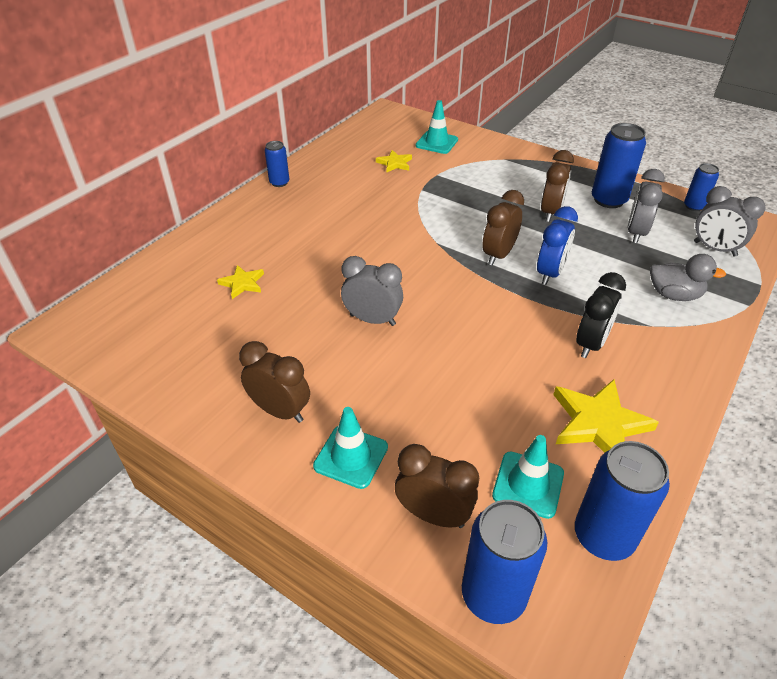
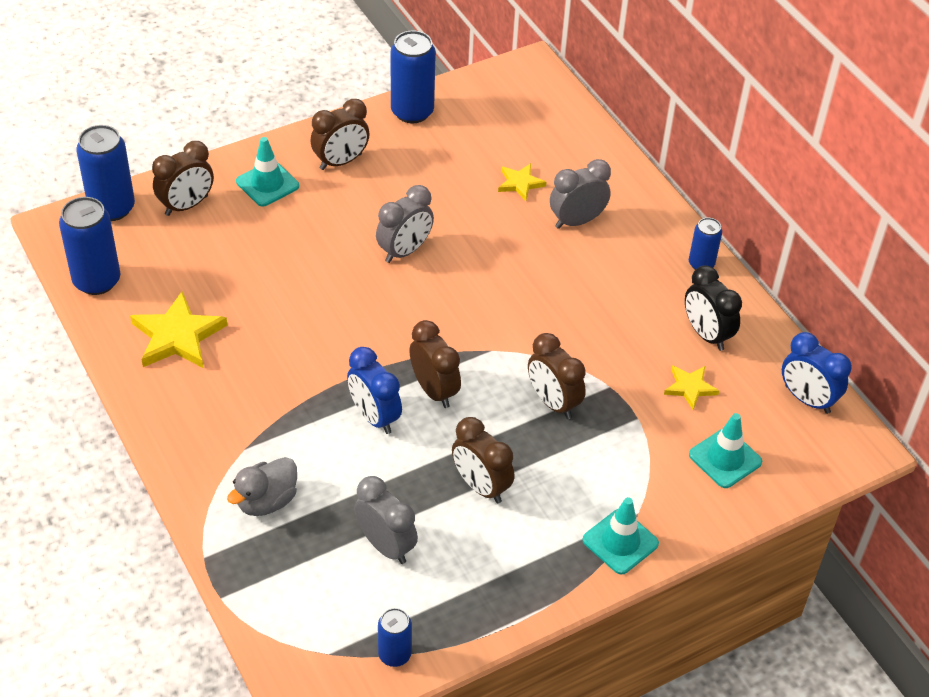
camera: 115 degrees right, 5 degrees up
(367, 129) = (807, 399): none -> blue clock
(456, 205) = (553, 402): none -> brown clock
(528, 484) = (165, 264): turquoise traffic cone -> turquoise traffic cone (620, 542)
(591, 344) = (258, 387): black clock -> black clock (706, 334)
(608, 200) = (468, 566): blue can -> blue can (412, 112)
(714, 249) = (304, 604): grey clock -> grey clock (577, 221)

